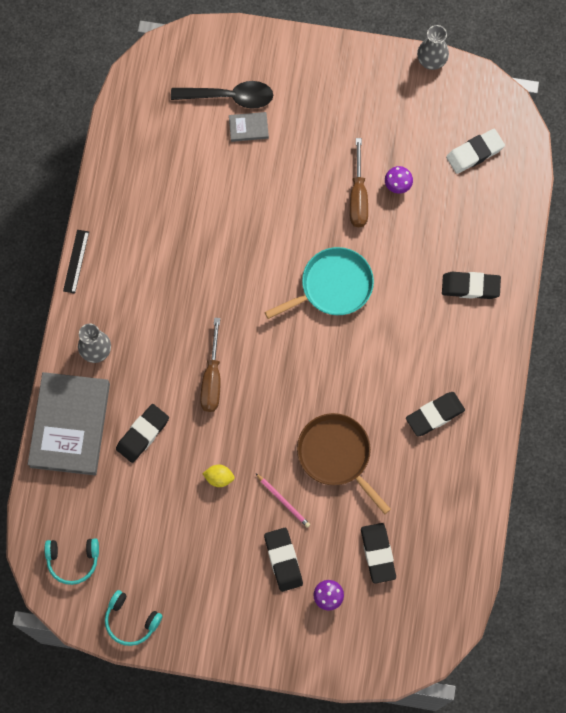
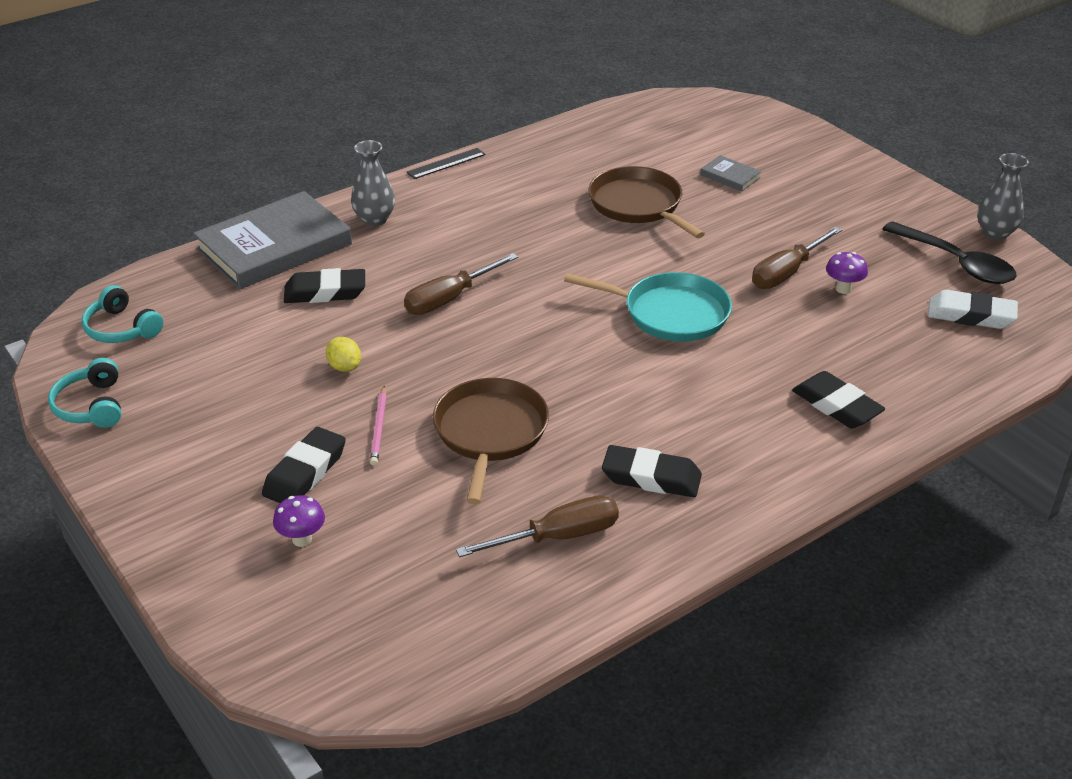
camera: 45 degrees right, 35 degrees down
(226, 203) = (638, 205): none -> brown pan
(229, 97) = (738, 152): black spoon -> black spoon (956, 263)
(378, 553) = (413, 545): black eraser -> none
(431, 489) = (558, 537): none -> brown screwdriver

